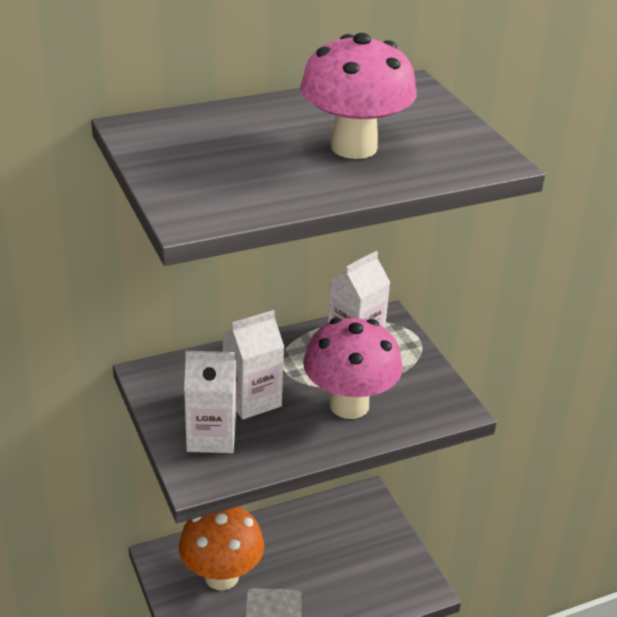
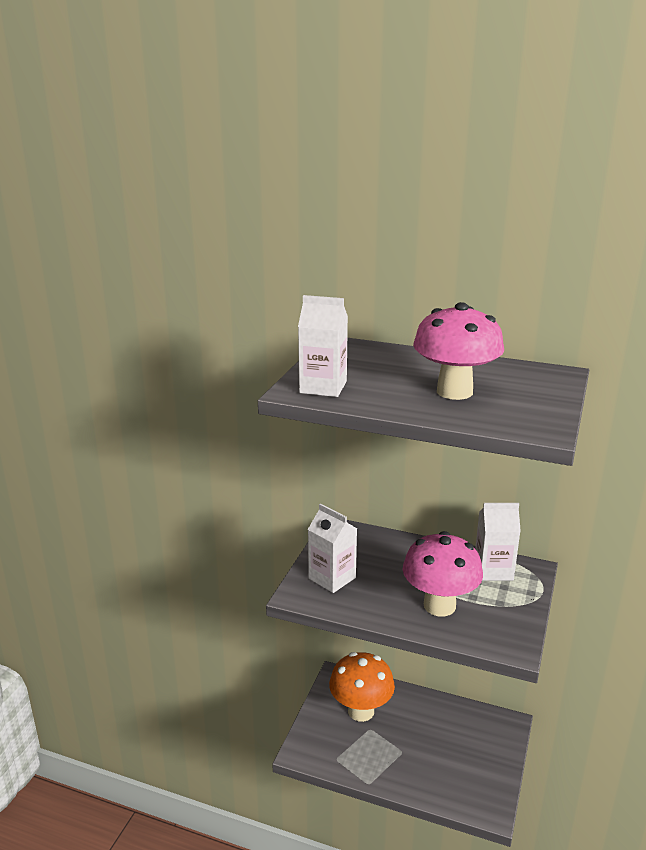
camera: 45 degrees right, 10 degrees down
(252, 400) = (380, 571): white carton -> white carton (323, 387)

